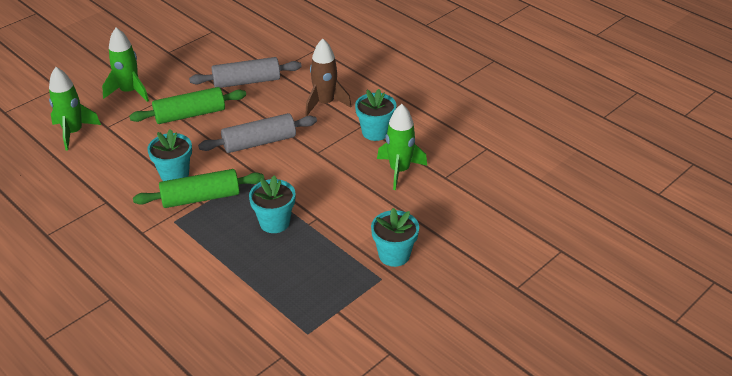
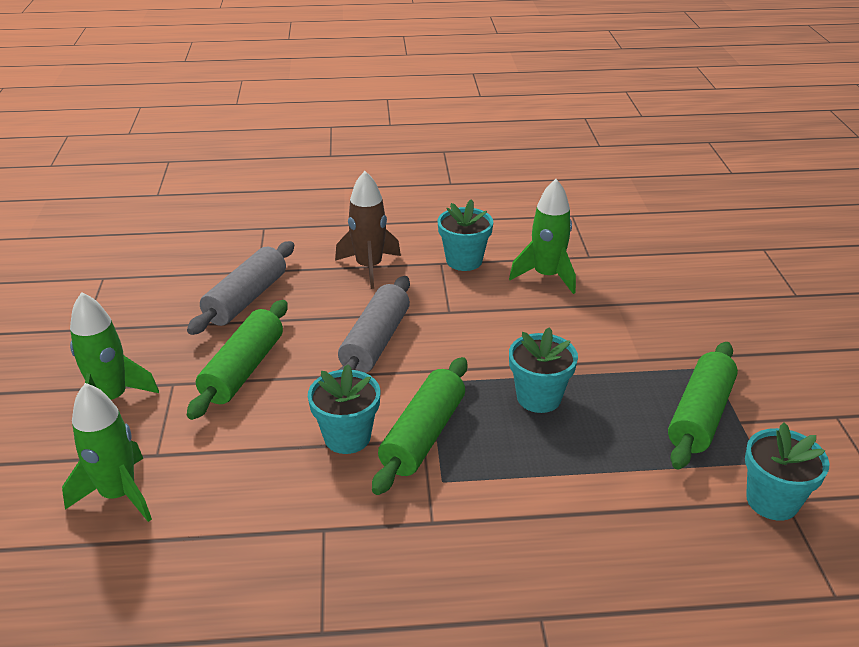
camera: 50 degrees left, 5 degrees down
(325, 292) = (699, 415): none -> green rolling pin
(394, 255) = (680, 342): turquoise flower pot -> turquoise flower pot (772, 501)

